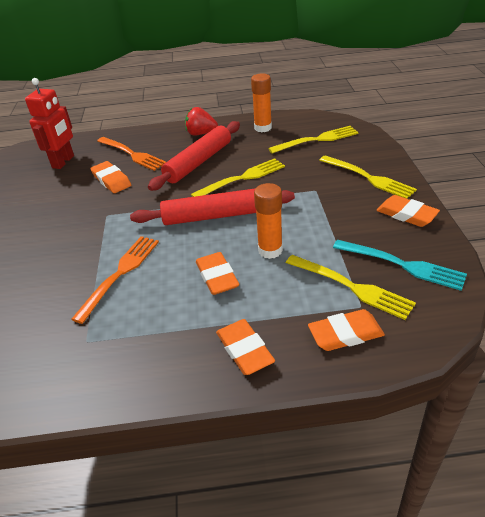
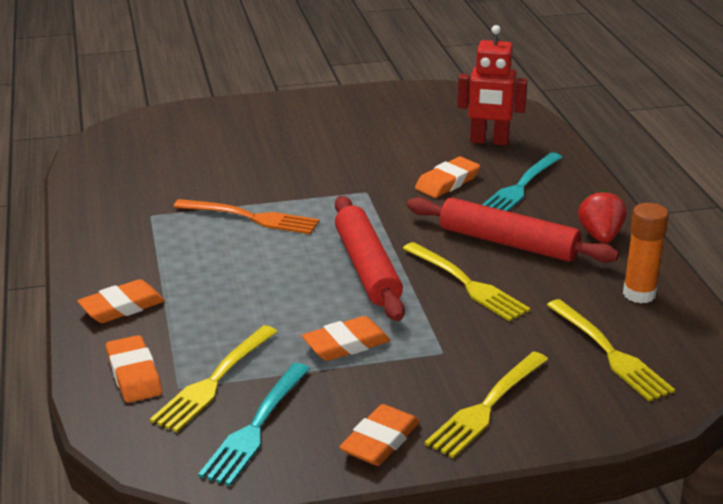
camera: 80 degrees right, 10 degrees down
(132, 154) = (520, 187): orange fork -> turquoise fork
(217, 276) = (242, 280): orange eraser -> orange eraser (346, 344)
(270, 250) = (291, 316): orange glue stick -> none

